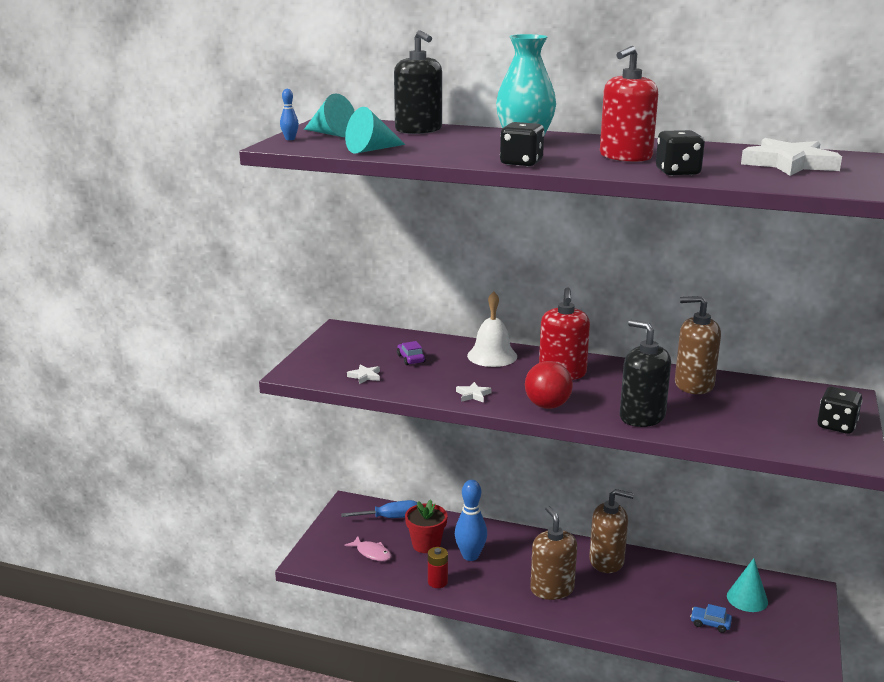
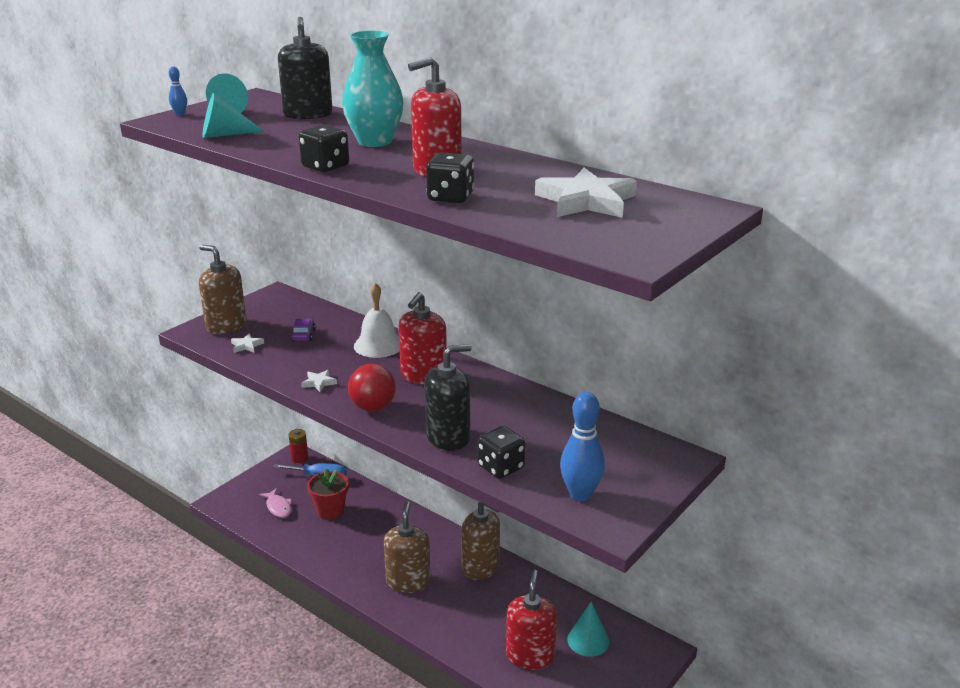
camera: 20 degrees right, 5 degrees up
(437, 582) = (313, 549): red battery -> red battery (299, 458)
(470, 556) = (360, 531): blue bowling pin -> blue bowling pin (580, 494)
(642, 417) = (448, 437): black soap dispenser -> black soap dispenser turned 90 degrees clockwise
(694, 385) = (537, 413): brown soap dispenser -> brown soap dispenser (226, 325)
(710, 623) = (530, 655): blue car -> red soap dispenser
(836, 425) = (634, 488): black dice -> black dice (501, 467)

